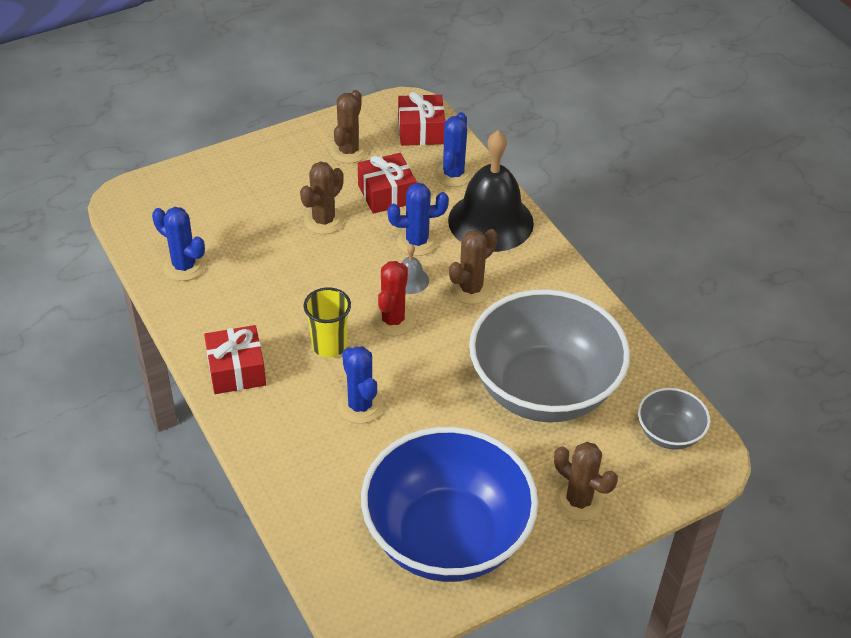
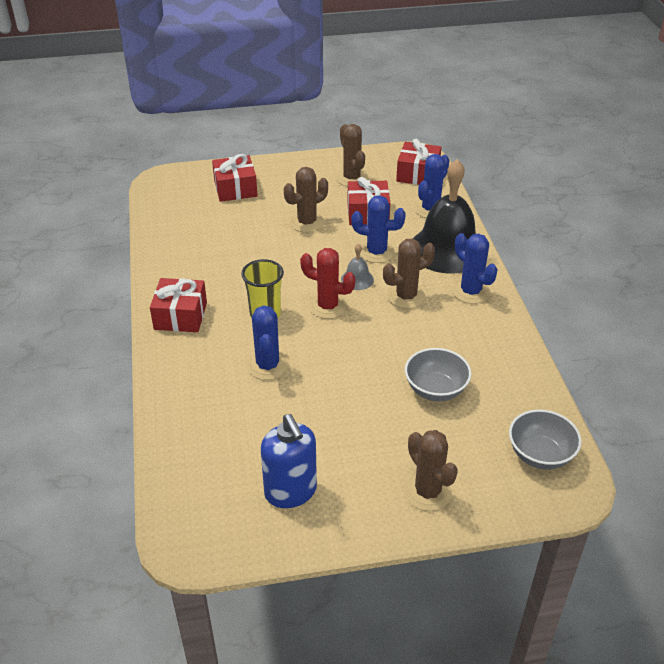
camera: 20 degrees right, 5 degrees down
(184, 266) = (180, 233): blue cactus -> blue cactus (470, 292)
(220, 193) = (235, 188): none -> red gift
(348, 151) = (351, 178): brown cactus -> brown cactus turned 60 degrees counterclockwise
(393, 320) = (327, 306): red cactus -> red cactus turned 75 degrees clockwise
(447, 537) = (291, 492): blue bowl -> blue soap dispenser
(543, 390) = (435, 390): grey bowl -> grey bowl, size x0.45

